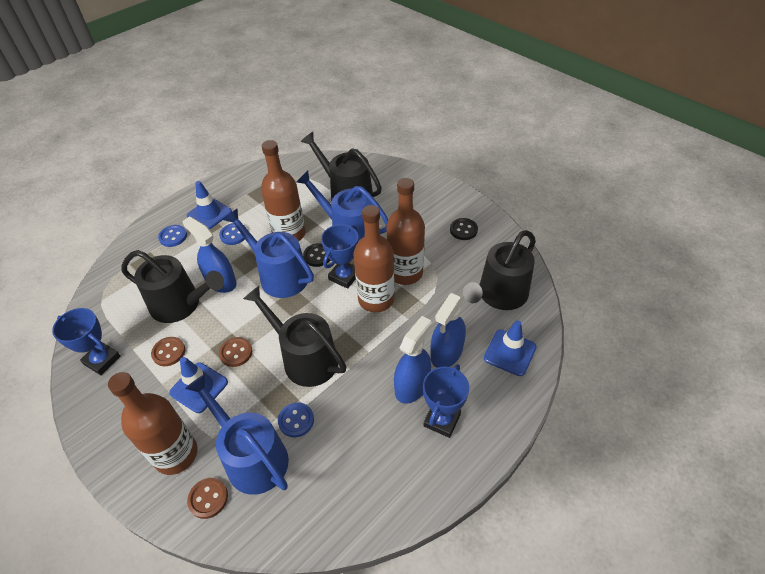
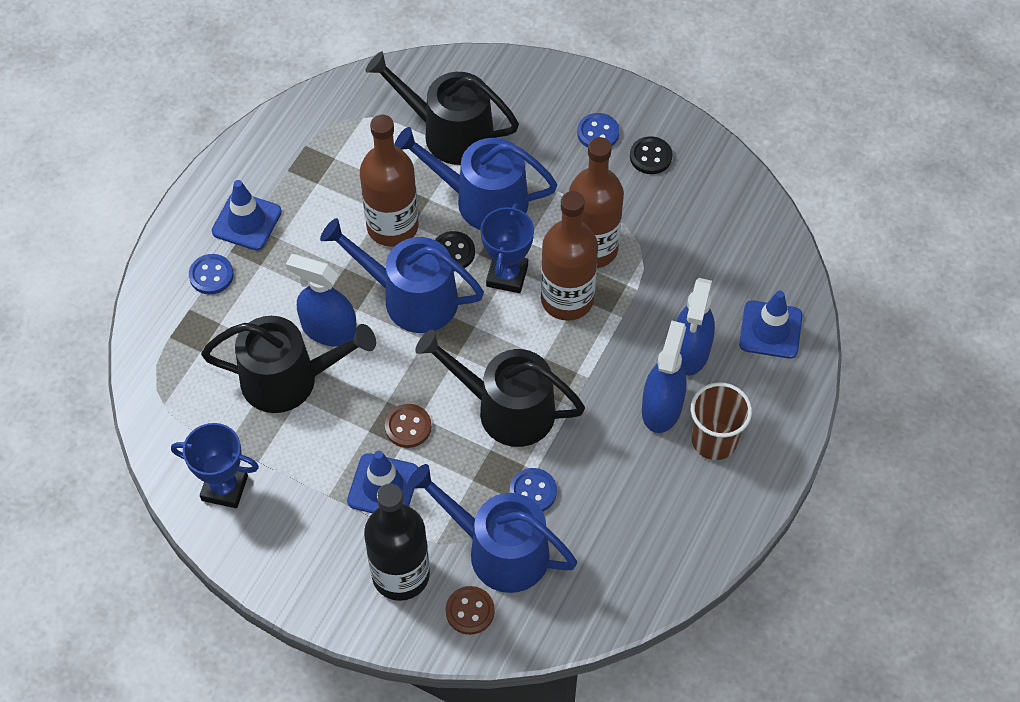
camera: 20 degrees left, 10 degrees up
(169, 352) = (313, 451): brown button -> none
(176, 454) = (401, 575): brown bottle -> black bottle
(233, 235) = (306, 248): blue button -> blue button (598, 133)
(442, 420) = (714, 440): blue trophy -> brown cup
(499, 295) = (733, 249): black watering can -> none

